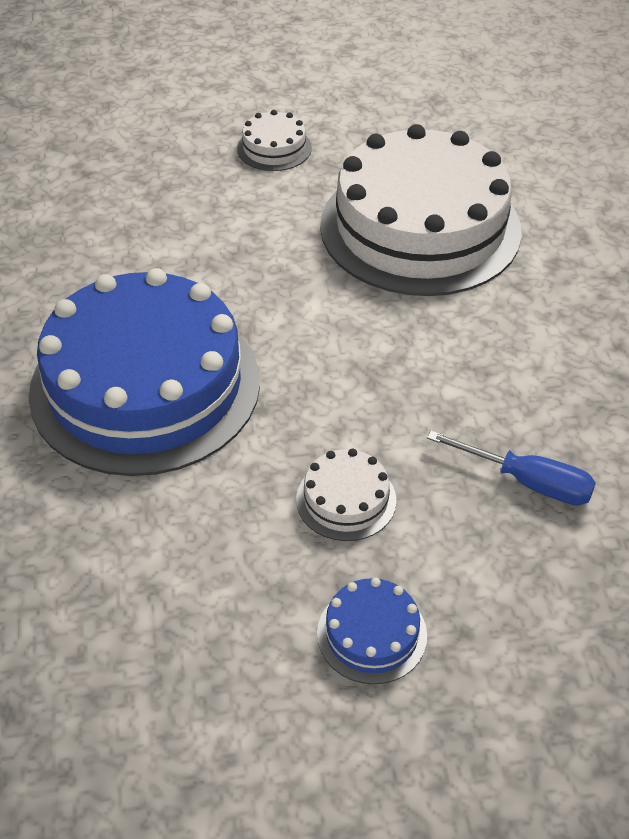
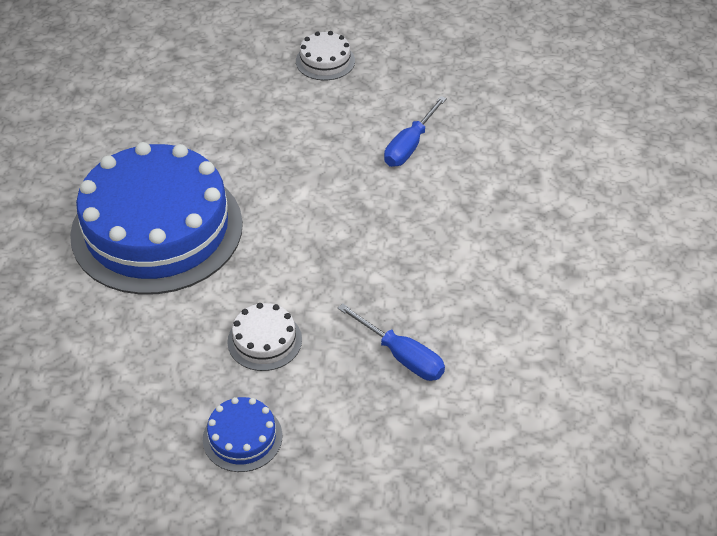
camera: 15 degrees right, 0 degrees up
(420, 228) = (410, 146): white cake -> blue screwdriver

